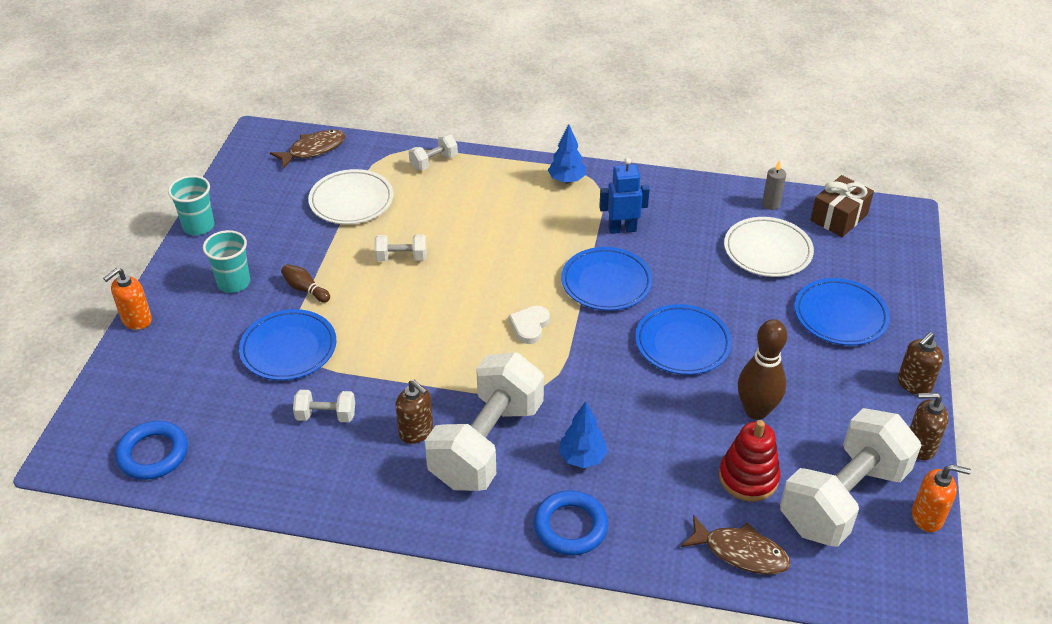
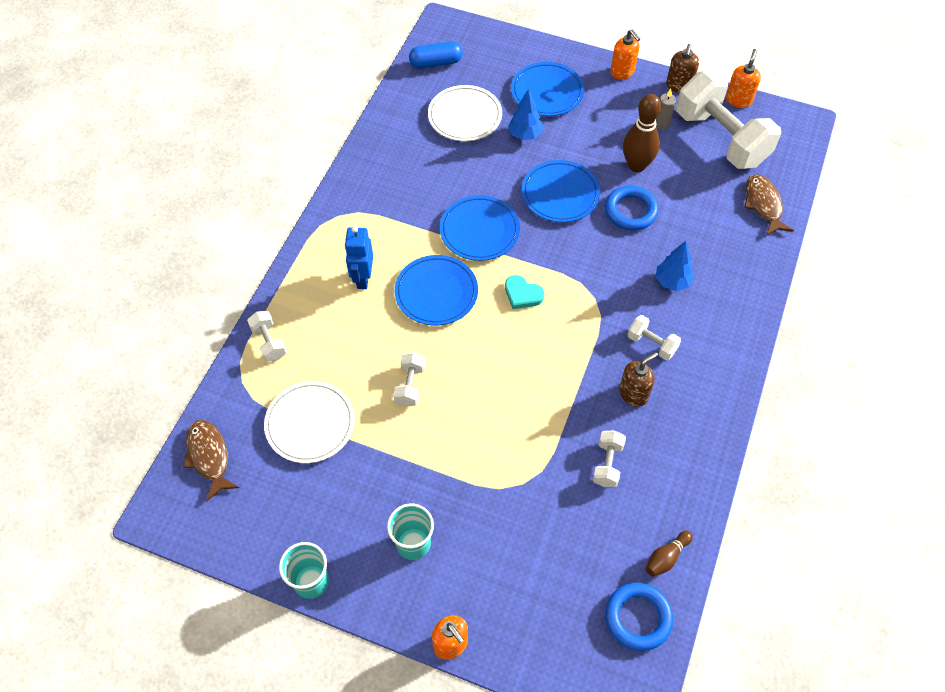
camera: 80 degrees left, 15 degrees up
(288, 348) = (518, 493): blue plate -> blue plate (436, 292)
(305, 289) = (438, 474): brown bowling pin -> brown bowling pin (666, 557)
(486, 444) = (651, 344): white dumbbell -> white dumbbell, size x0.43
(529, 326) = (522, 294): white heart -> turquoise heart
(566, 180) = (333, 235): blue tree -> blue tree (525, 134)
(570, 526) = (737, 300): blue ring -> blue ring (630, 211)
(622, 229) = (413, 207): blue robot -> blue robot (362, 278)
(740, 552) = (763, 205): brown fish -> brown fish turned 45 degrees counterclockwise
(748, 477) = (699, 185): red stacking toy -> none
(771, 204) = (408, 100): grey candle -> grey candle (661, 124)
(839, 217) = (436, 63): brown gift -> blue capsule
(914, 384) = (622, 72): brown soap dispenser -> orange soap dispenser

